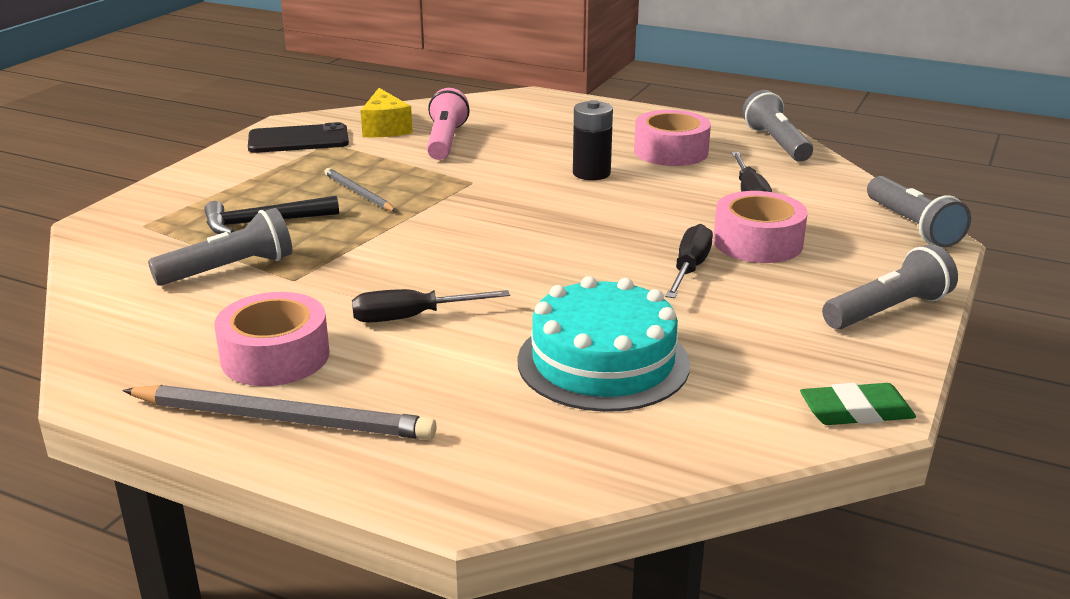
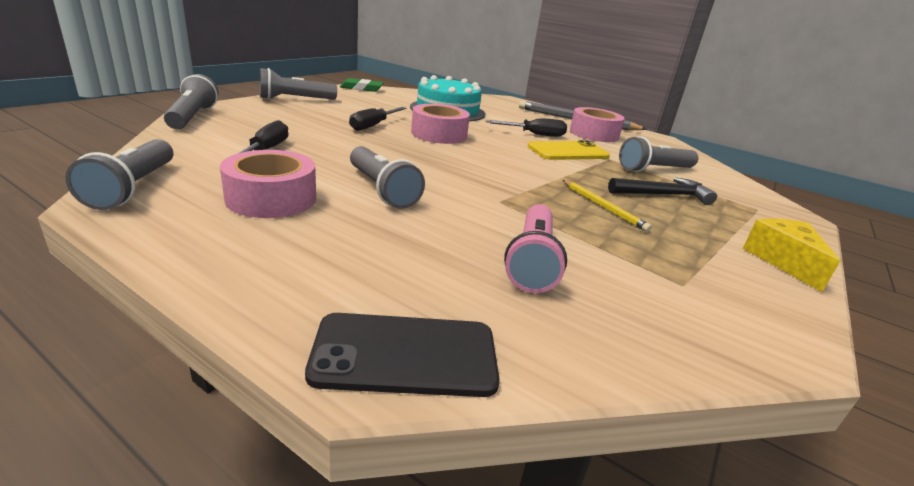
camera: 175 degrees left, 0 degrees up
(298, 140) = (733, 298): black phone -> black phone (405, 355)
(359, 193) = (603, 206): grey pencil -> yellow pencil
(362, 280) = (568, 151): none -> yellow phone
(385, 128) = (625, 304): yellow cheese -> yellow cheese (783, 261)
(591, 173) = (382, 190): black battery -> grey flashlight
(757, 242) = (313, 128): pink tape -> pink tape (439, 134)

